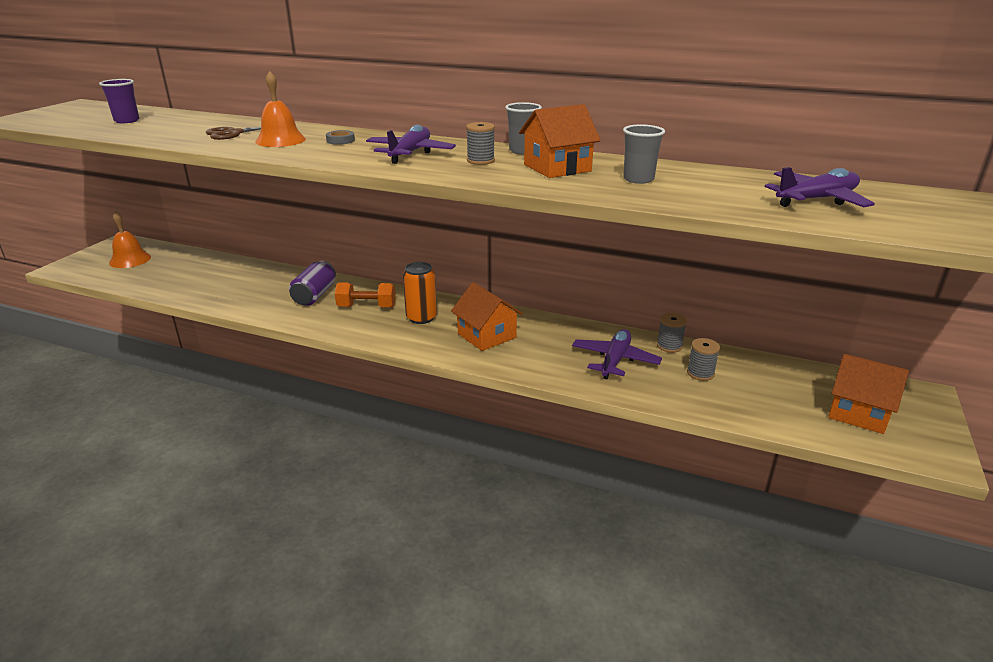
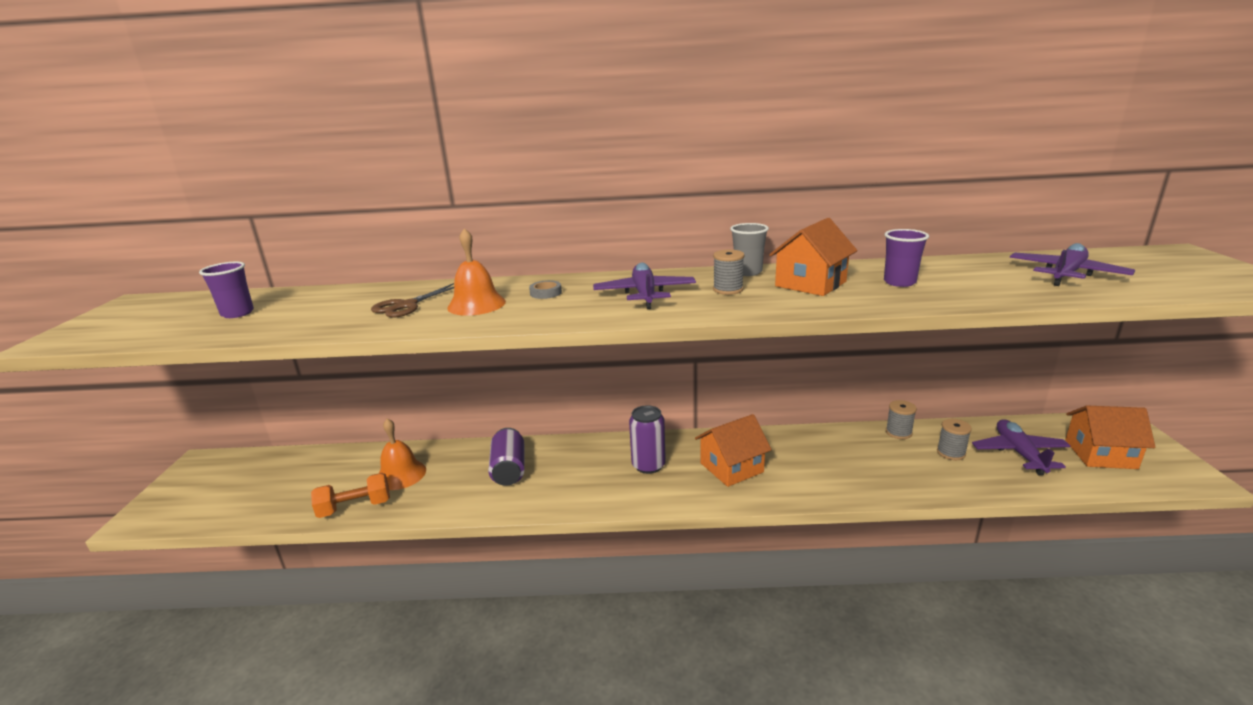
camera: 20 degrees left, 5 degrees down
(130, 260) = (232, 482): orange bell -> orange bell (401, 474)
(366, 307) = (579, 468): orange dumbbell -> orange dumbbell (355, 507)
(421, 318) = (648, 465): orange can -> purple can
(486, 335) = (731, 467): orange house -> orange house turned 60 degrees counterclockwise
(615, 360) = (870, 461): purple plane -> purple plane (1019, 453)
(638, 179) = (899, 282): grey cup -> purple cup

